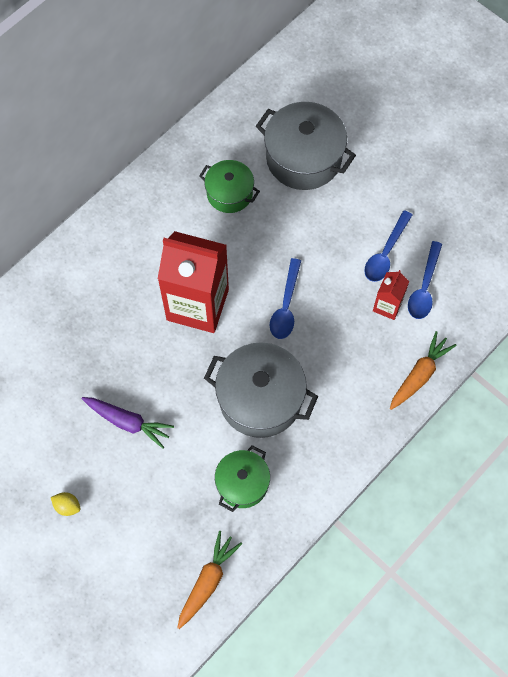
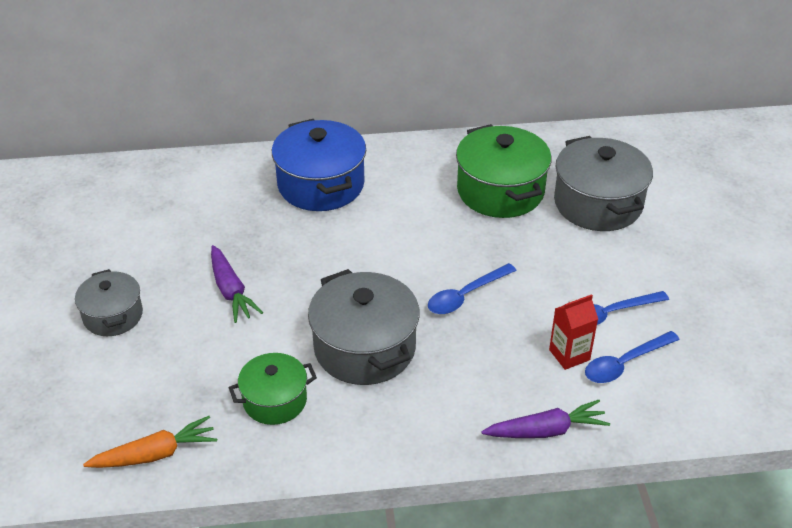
camera: 40 degrees right, 25 degrees down
(67, 506) = (113, 315): yellow lemon -> grey pot
(98, 280) = (321, 185): none -> blue pot
(197, 305) = (385, 248): red carton -> none
(229, 193) = (500, 191): green pot -> green pot, size x1.66
(419, 375) = (546, 430): orange carrot -> purple carrot

